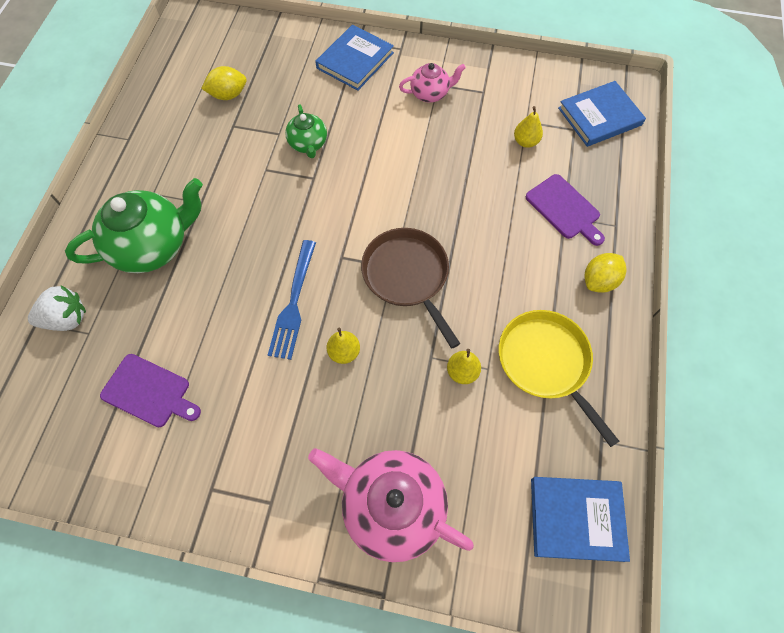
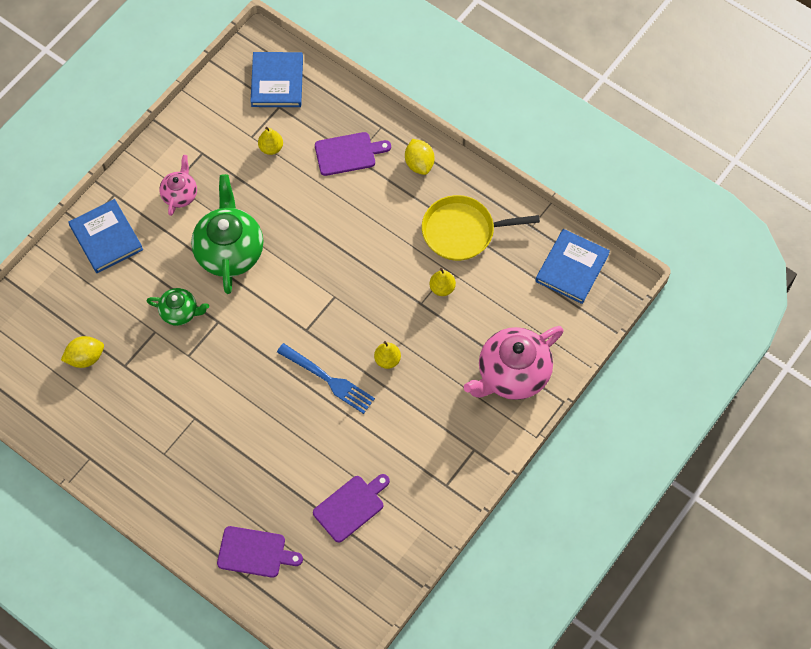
camera: 65 degrees left, 0 degrees up
(67, 319) = (255, 552): white strawberry -> purple cutting board
(153, 246) = (219, 468): green teapot -> green teapot (229, 251)
(228, 95) = (85, 358): yellow lemon -> yellow lemon turned 60 degrees clockwise
(407, 276) = (347, 290): brown pan -> none

